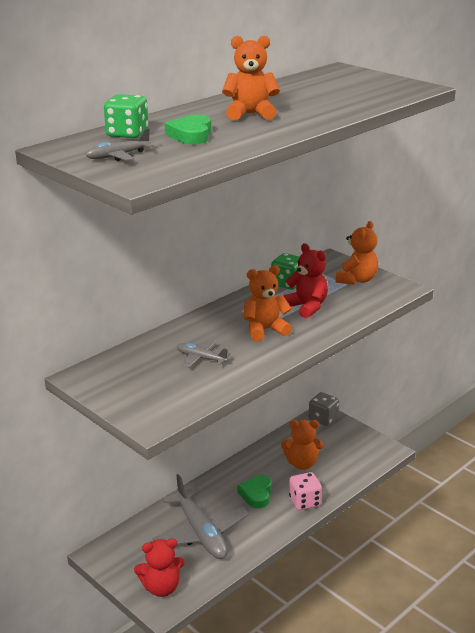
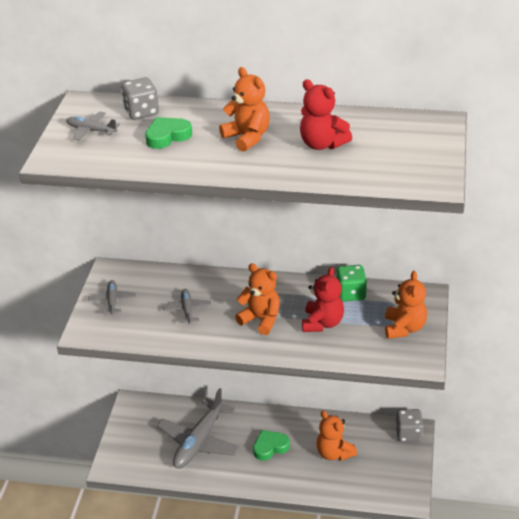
camera: 55 degrees right, 10 degrees up
(127, 134) = (141, 112): green dice -> grey dice
(128, 392) = (112, 301): none -> grey plane
(161, 587) = (128, 454): red teddy bear -> red teddy bear (322, 144)
(304, 502) = (288, 480): pink dice -> none
(356, 280) = (404, 328): orange teddy bear -> orange teddy bear turned 75 degrees counterclockwise

